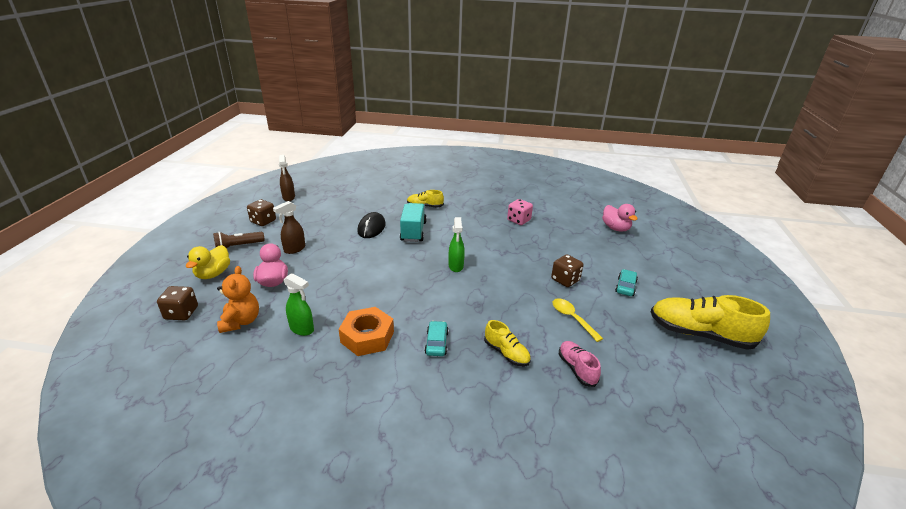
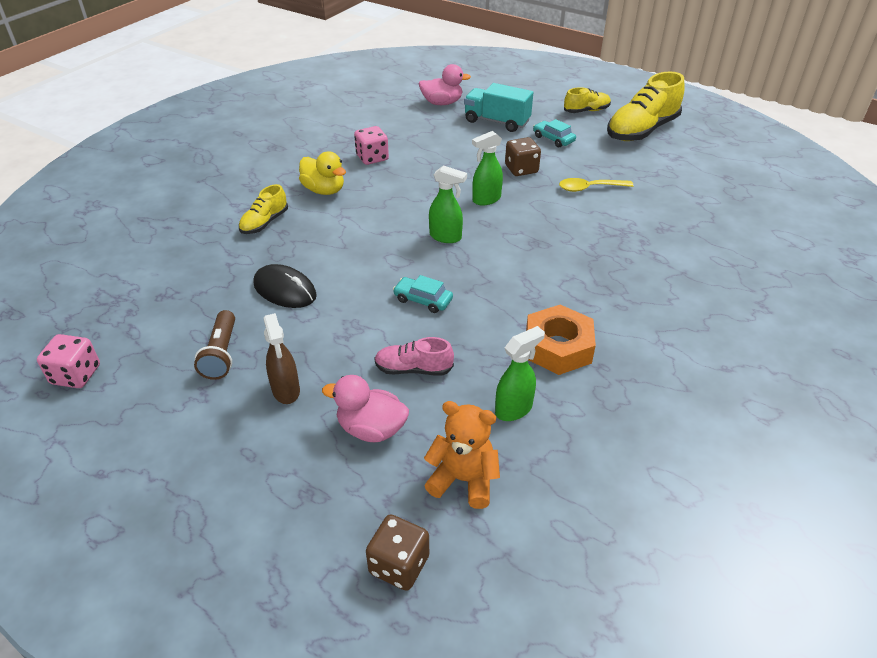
camera: 65 degrees left, 10 degrees up
(213, 274) = (294, 513): yellow duck -> yellow duck (324, 190)
(238, 246) = (218, 469): brown flashlight -> brown flashlight (221, 354)
(263, 221) = (145, 423): brown dice -> none
(289, 197) = (76, 375): brown spray bottle -> pink dice
(413, 231) = (330, 251): turquoise truck -> turquoise truck (497, 122)
(436, 343) = (592, 292): turquoise car -> turquoise car (423, 300)
(506, 353) = (628, 247): yellow shoe -> yellow shoe (586, 111)
(511, 273) = (486, 199): none -> green spray bottle
(577, 369) = (665, 212): pink shoe -> pink shoe (413, 369)

